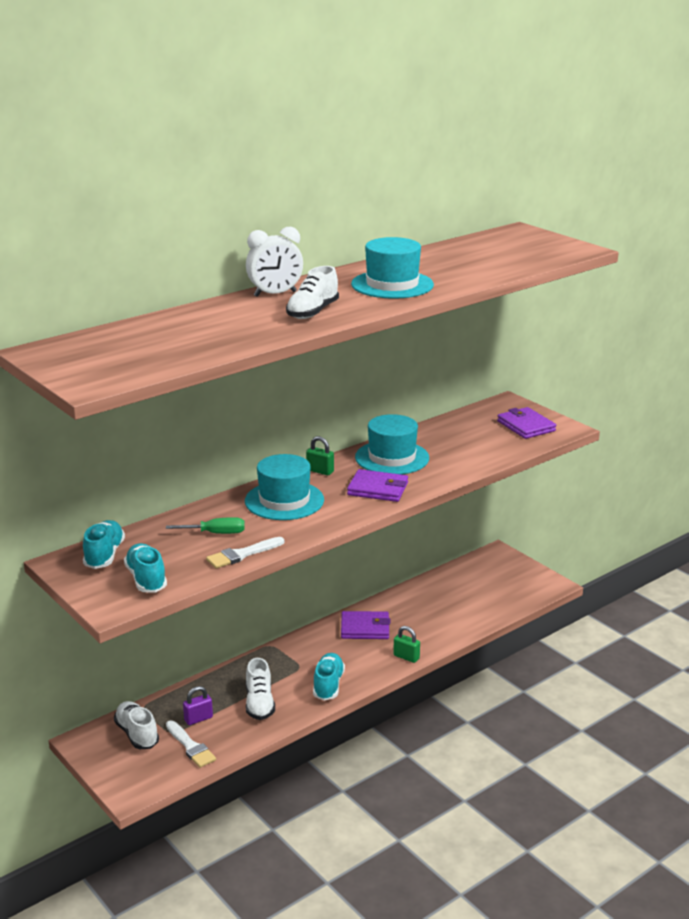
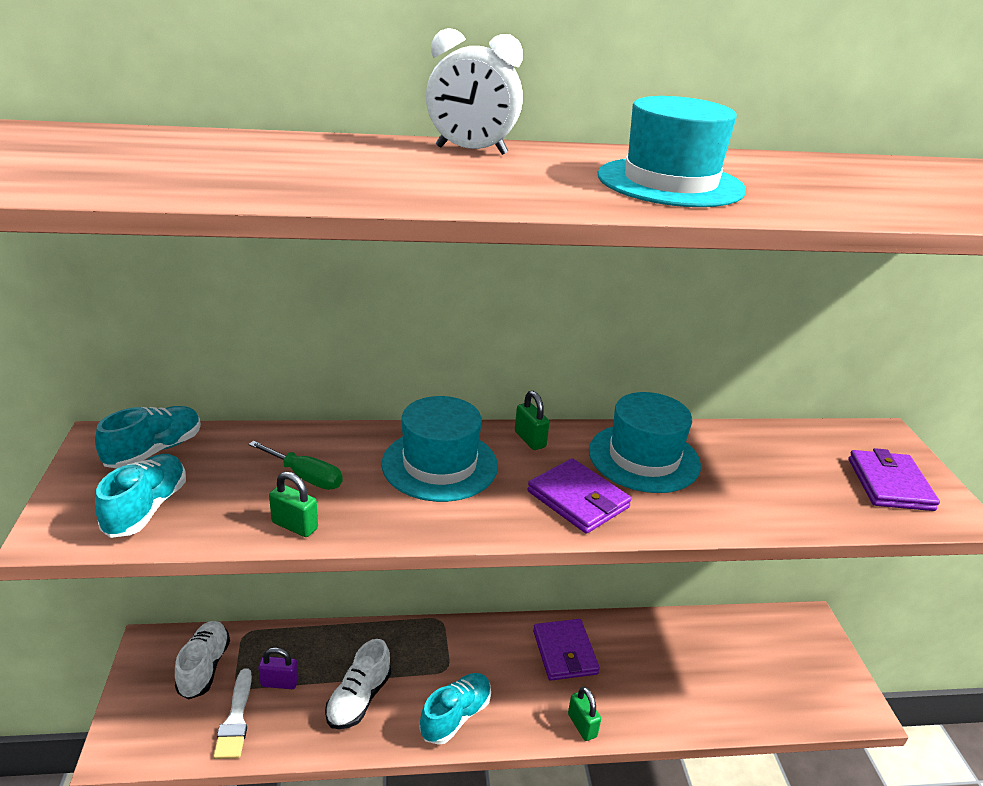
camera: 30 degrees right, 5 degrees up
(242, 554) = (295, 525): white brush -> green padlock
(312, 312) = (477, 184): white shoe -> none
(365, 628) = (564, 652): purple wallet -> purple wallet turned 45 degrees clockwise

